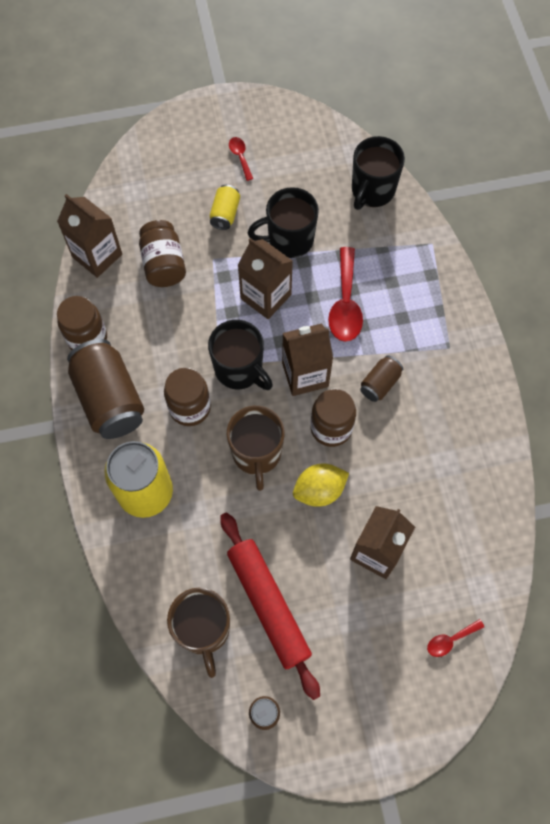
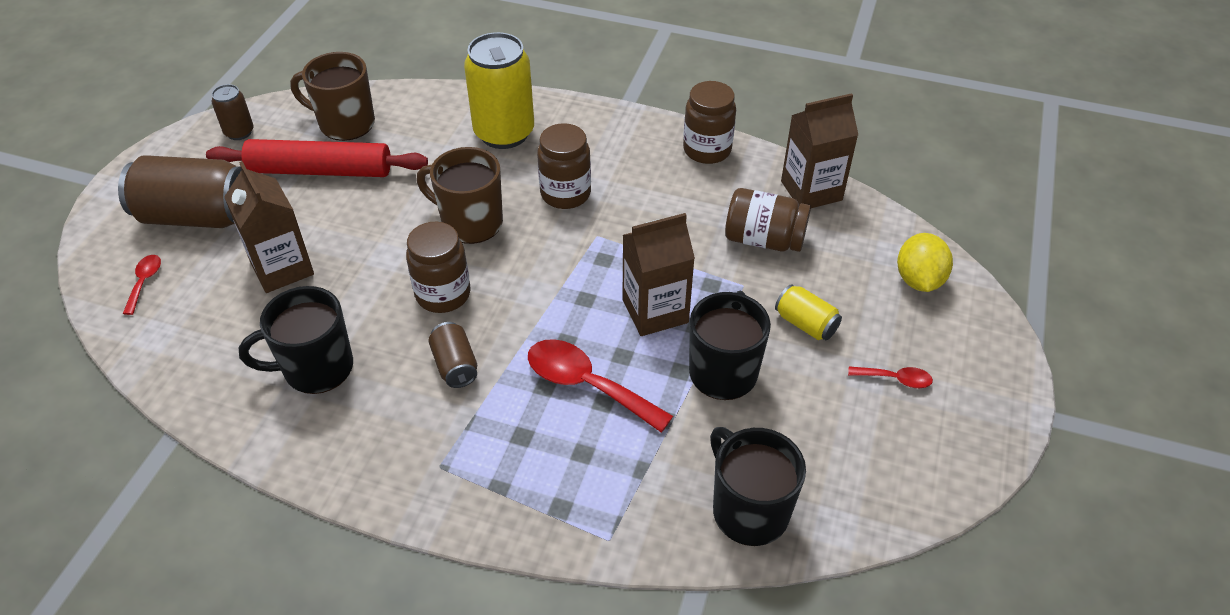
camera: 120 degrees right, 20 degrees down
(110, 399) = (623, 142): brown can -> brown can (197, 216)
(239, 370) = (577, 249): black mug -> black mug (316, 368)
(305, 375) = (525, 301): brown carton -> none
(319, 490) = (386, 253): yellow lemon -> yellow lemon (918, 280)

